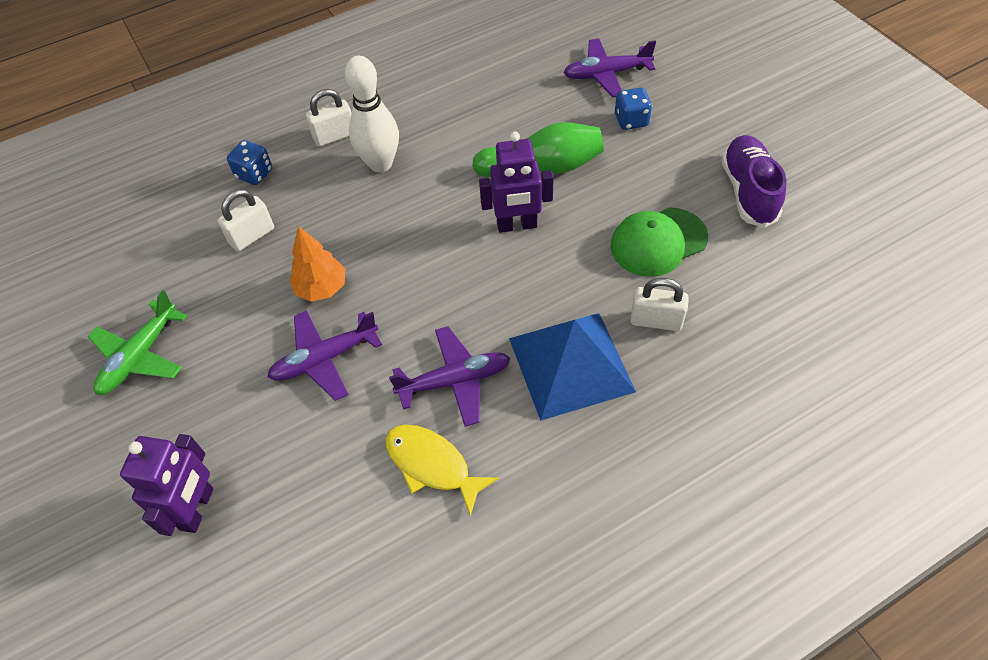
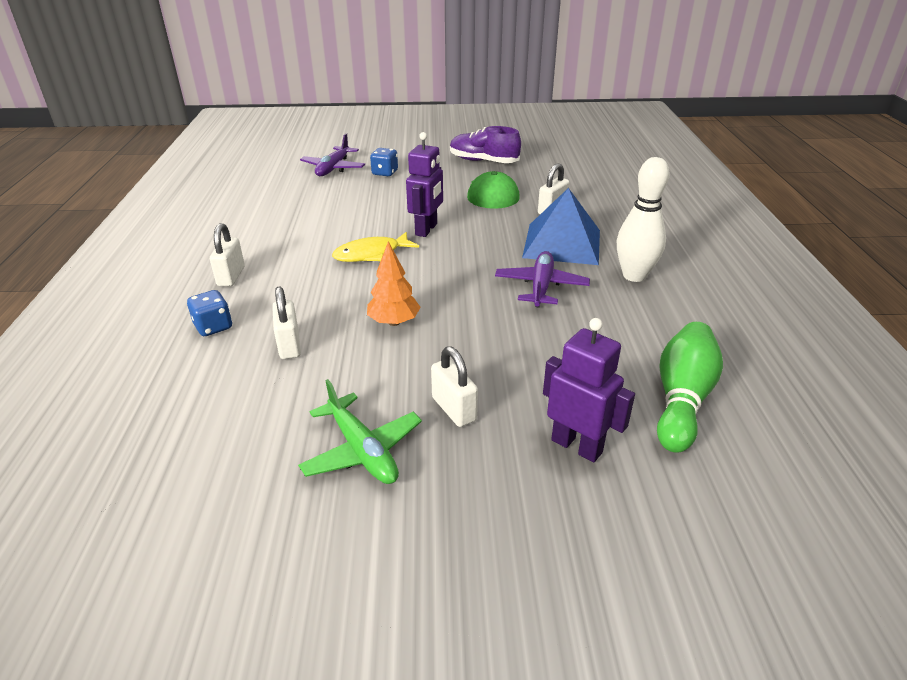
camera: 65 degrees left, 20 degrees down
(213, 394) = (454, 409): none -> white padlock
(324, 359) = (470, 338): purple plane -> none
(380, 164) = (294, 264): white bowling pin -> white bowling pin (634, 276)
(432, 465) = (607, 314): yellow fish -> yellow fish (371, 254)
(543, 167) = (385, 208): green bowling pin -> green bowling pin (681, 399)

